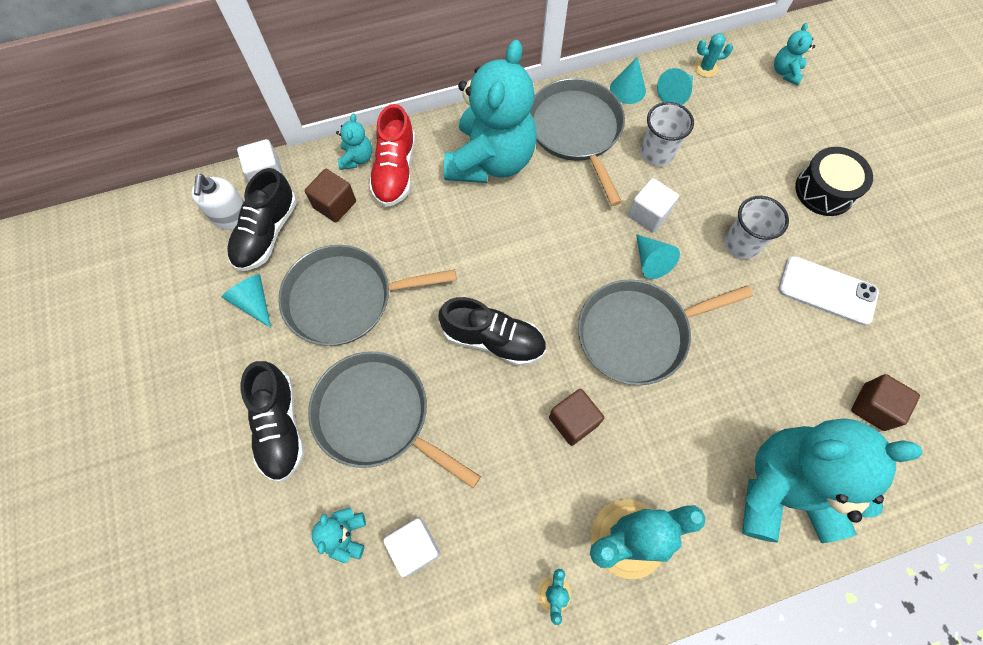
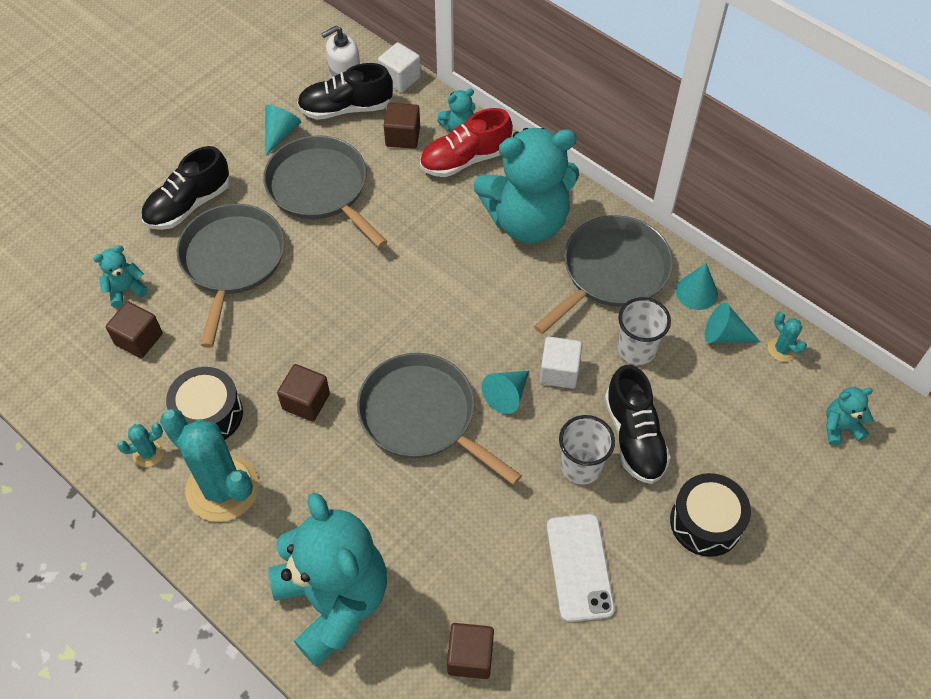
camera: 60 degrees right, 10 degrees down
(414, 547) = (139, 339): white cube -> brown cube
(493, 339) = (347, 308): black shoe -> black shoe (634, 437)
(540, 516) = (209, 414): none -> black drum

